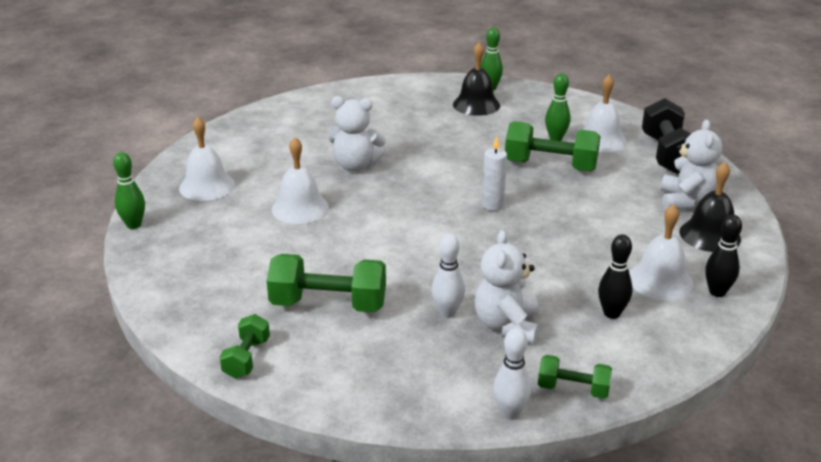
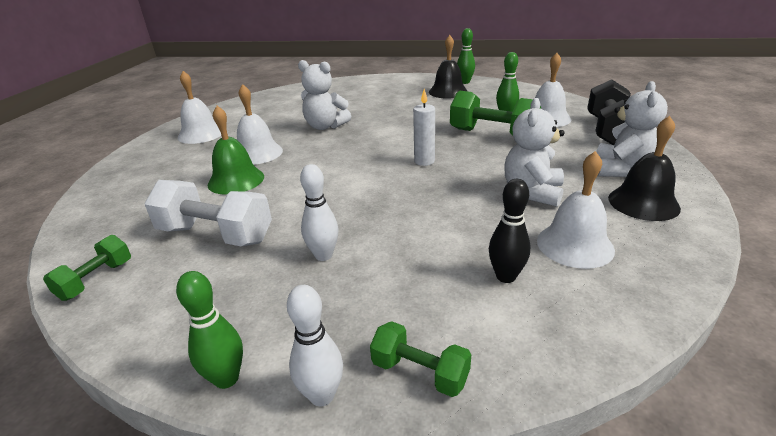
camera: 15 degrees right, 0 degrees up
(134, 225) = (122, 157): green bowling pin -> green bowling pin (226, 378)
(301, 244) = (236, 180): none -> green bell
(328, 305) = (215, 235): green dumbbell -> white dumbbell
(506, 326) = (378, 277): white teddy bear -> white teddy bear (532, 192)
(717, 292) = (644, 265): black bowling pin -> none

